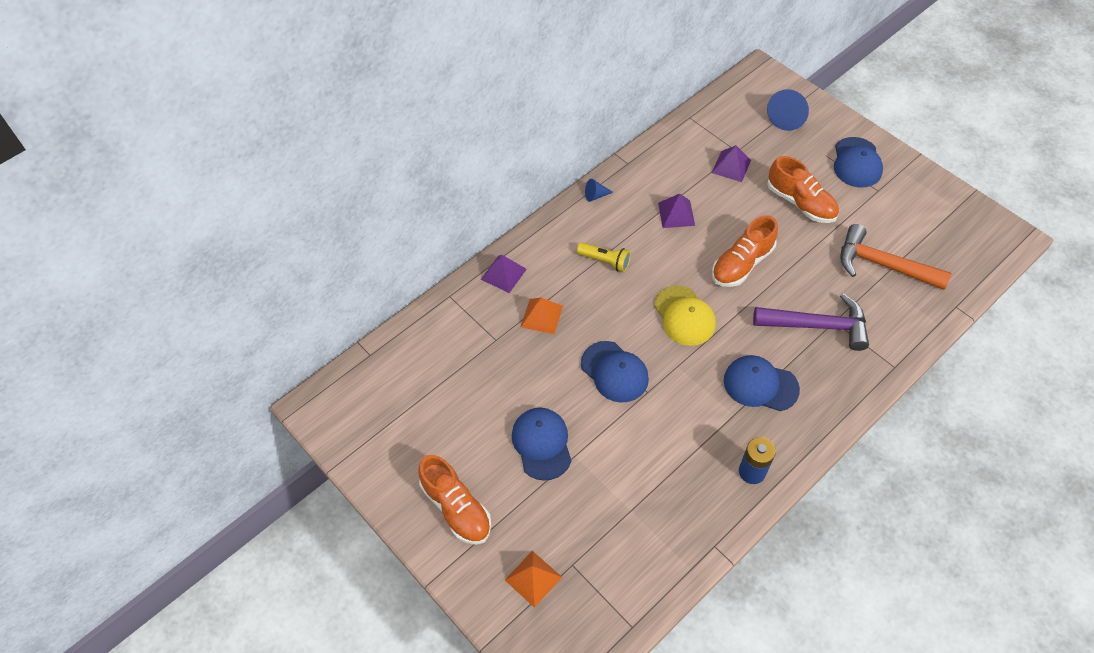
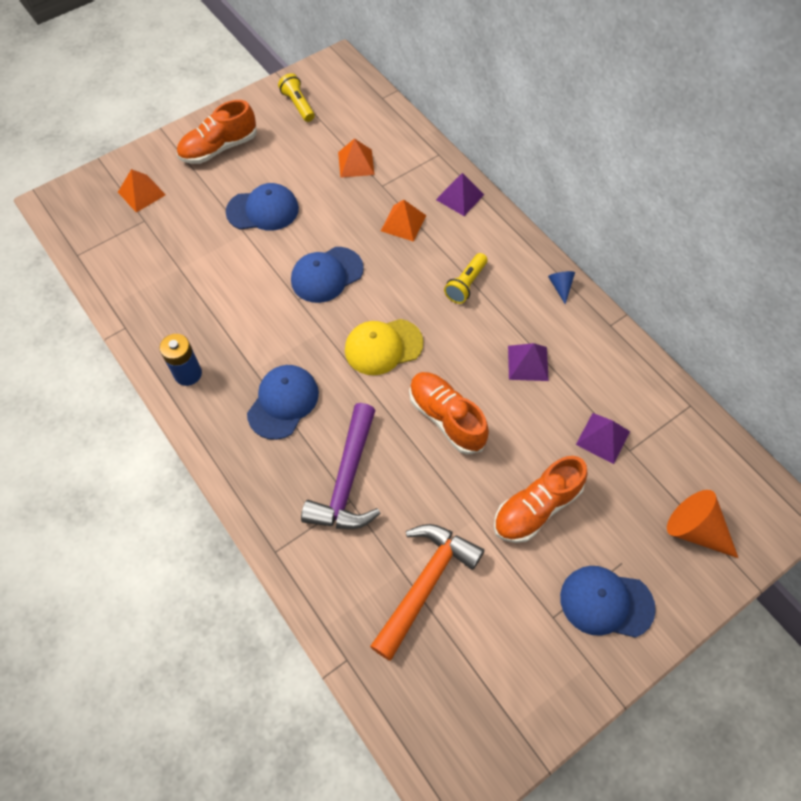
camera: 95 degrees right, 5 degrees up
(383, 436) = (298, 105): none -> yellow flashlight
(467, 366) = (356, 163): none -> orange pyramid
(788, 117) = (695, 530): blue cone -> orange cone

